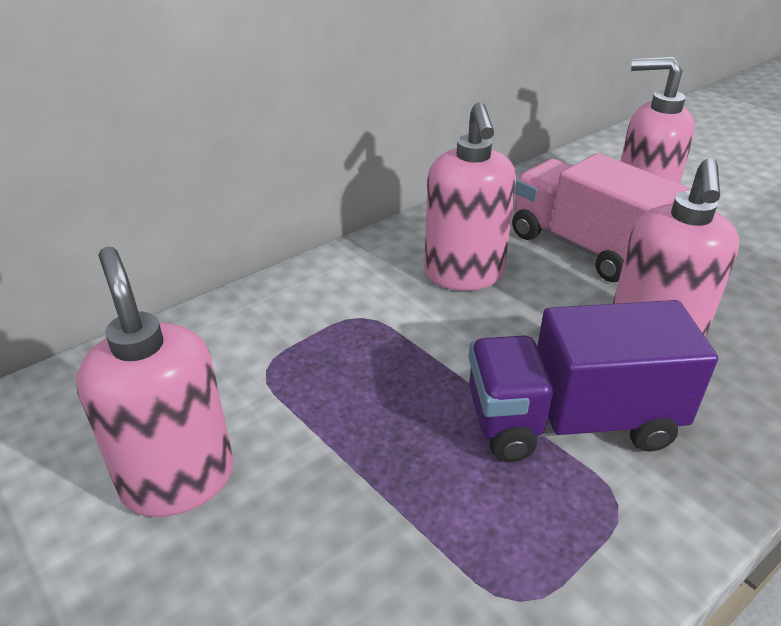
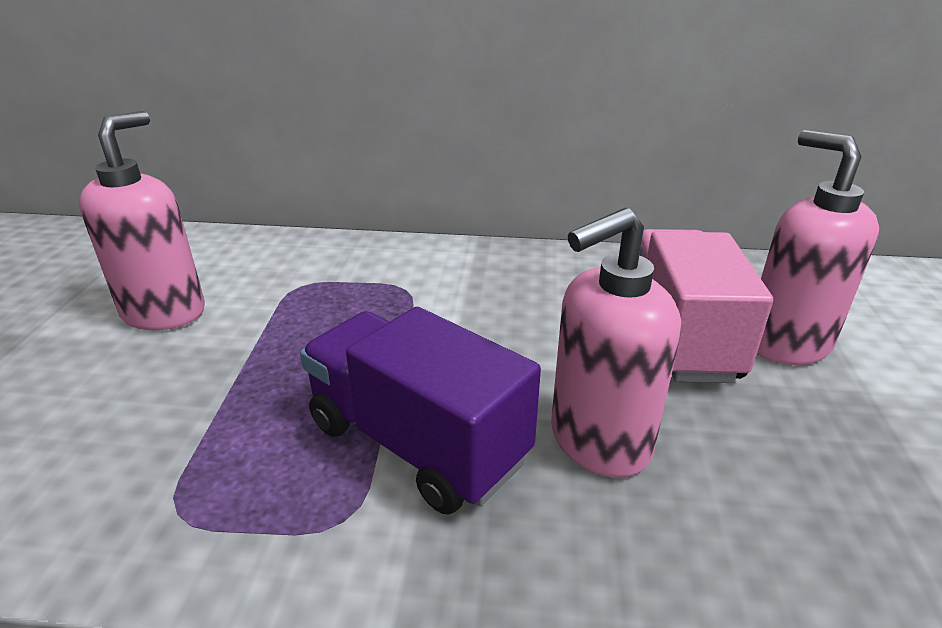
camera: 45 degrees right, 5 degrees down
(464, 275) = (527, 301): pink soap dispenser -> none

